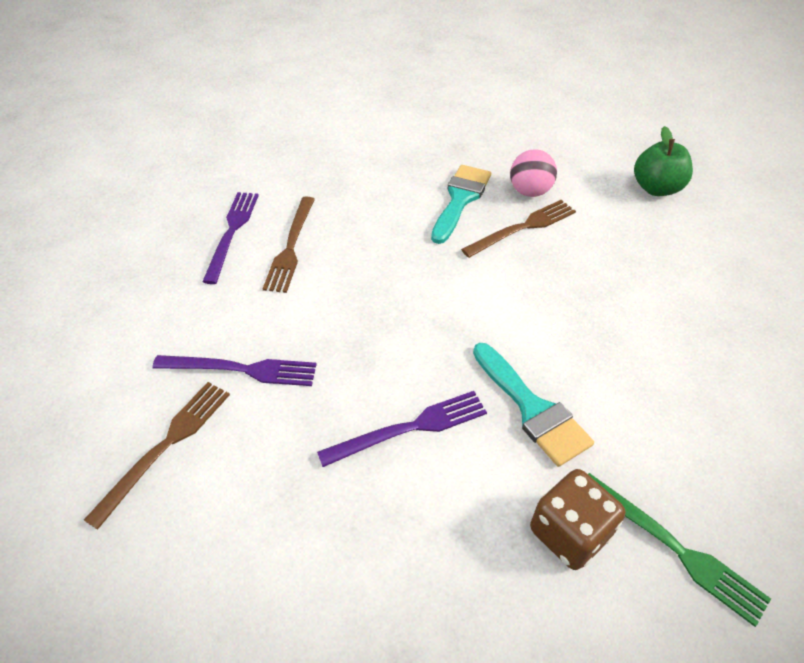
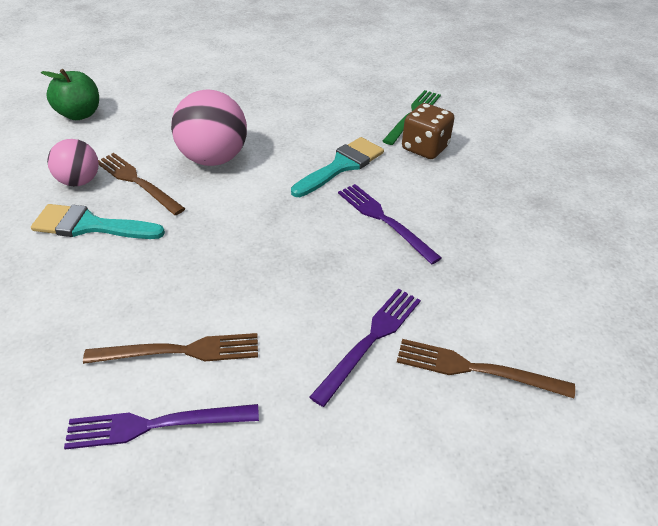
camera: 105 degrees left, 5 degrees down
(241, 370) = (370, 340): purple fork -> purple fork turned 45 degrees clockwise
(560, 286) = (214, 159): none -> pink ball

